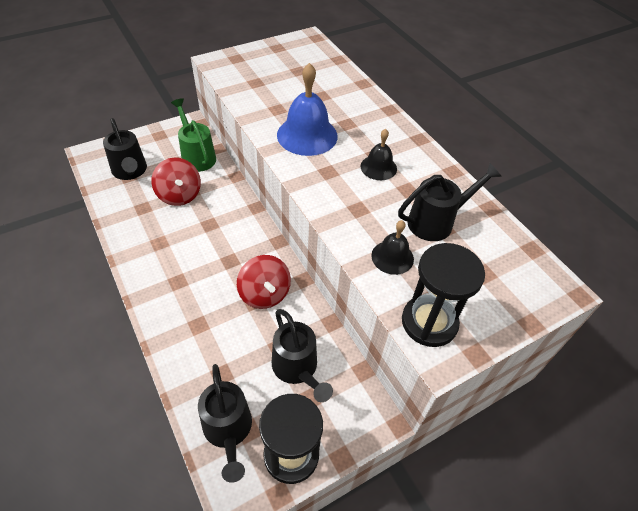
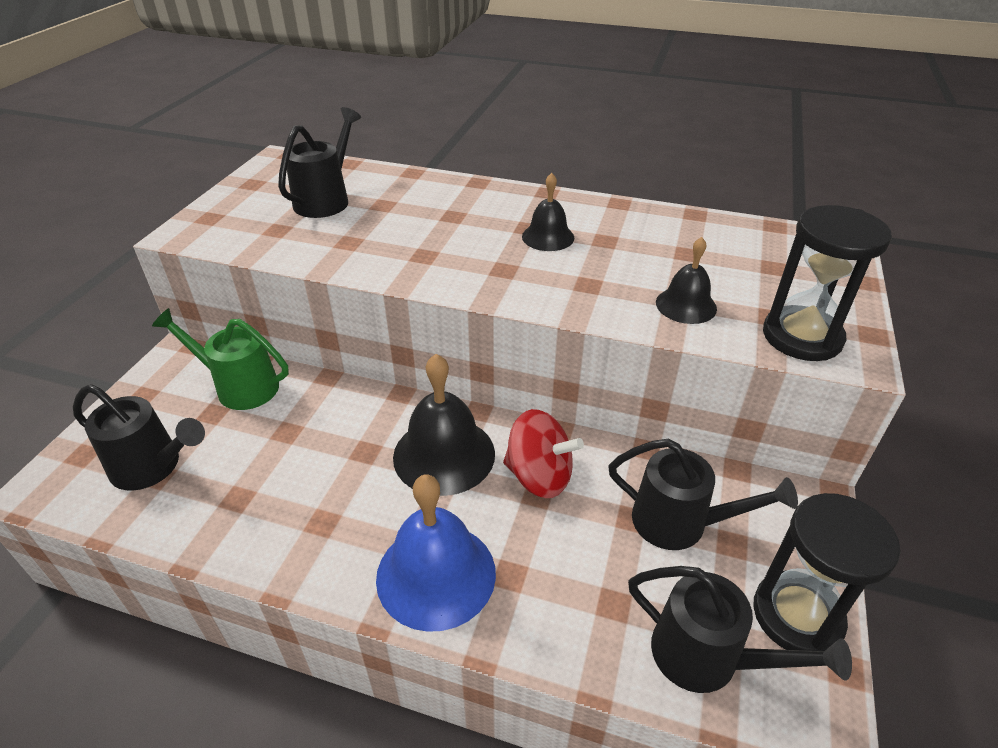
camera: 40 degrees left, 10 degrees down
(179, 195) = (275, 446): red spinning top -> none
(238, 251) = (444, 454): none -> black bell
(307, 135) = (425, 249): blue bell -> blue bell (436, 574)
(436, 221) = (672, 251): black watering can -> black watering can (326, 199)

